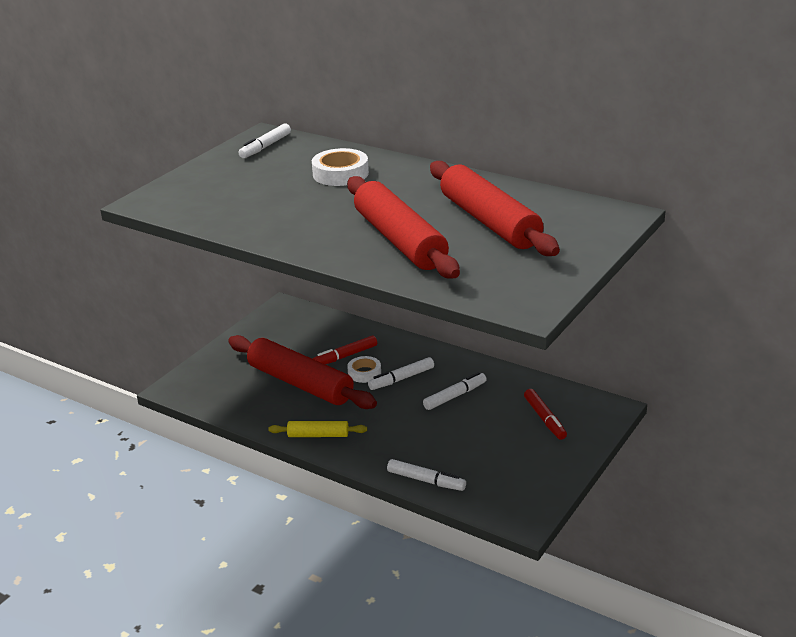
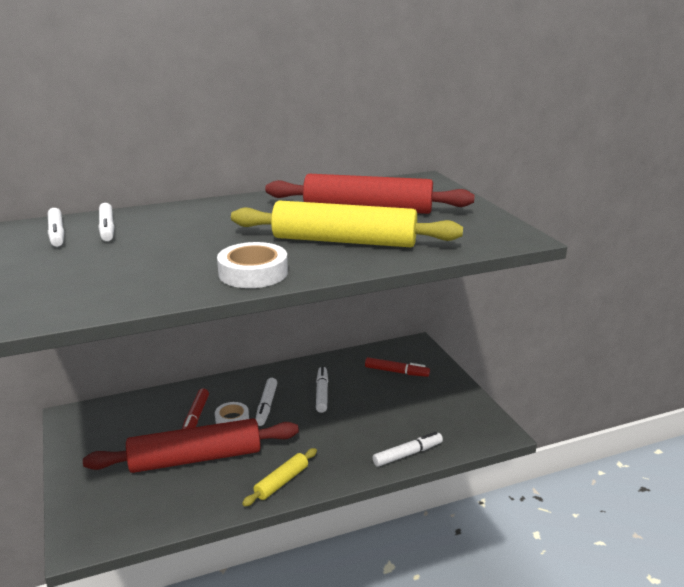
camera: 55 degrees left, 5 degrees down
(297, 155) = (107, 228): none -> white marker
(340, 174) = (181, 225): white tape -> white tape (253, 273)
(399, 240) = (344, 241): red rolling pin -> yellow rolling pin

